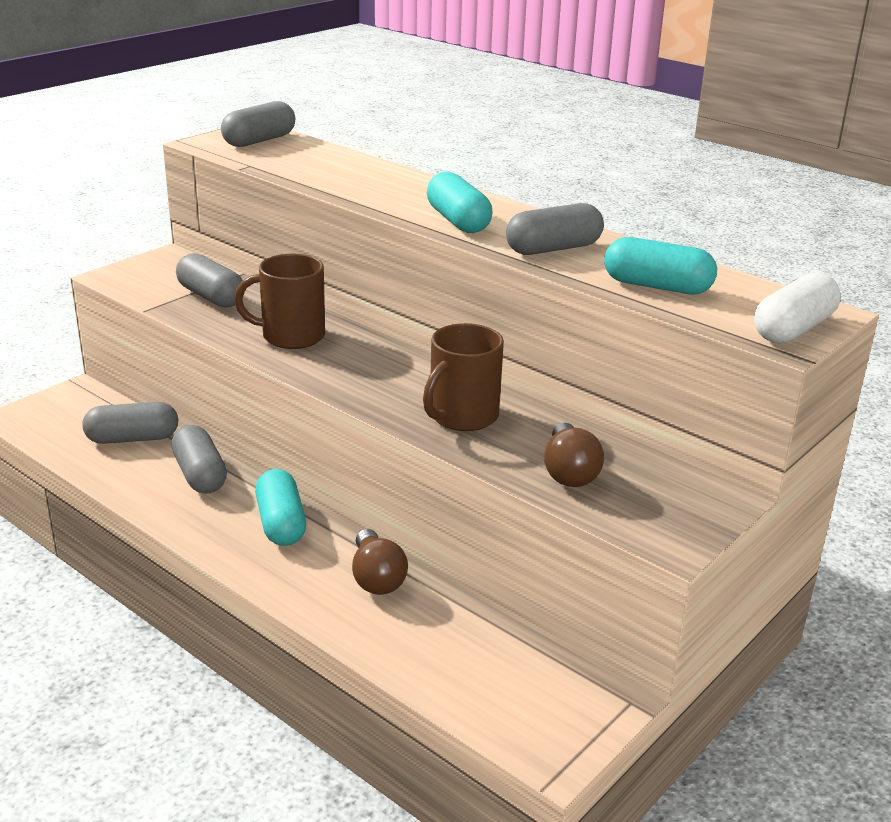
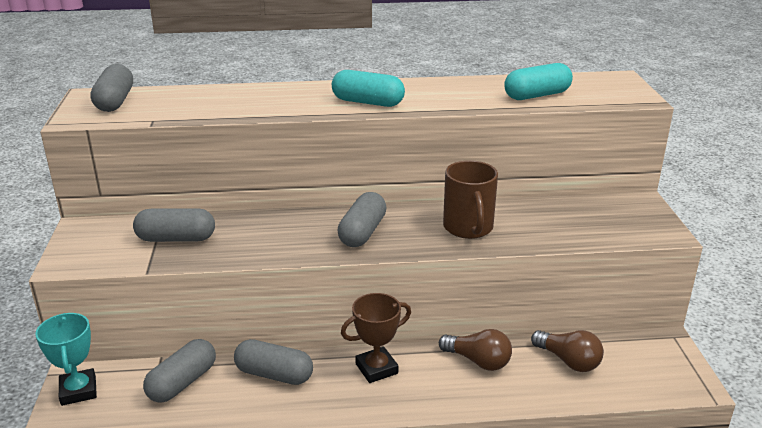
camera: 45 degrees left, 0 degrees up
(66, 401) = (78, 391): none -> turquoise trophy
(281, 523) = (376, 369): turquoise capsule -> brown trophy
(291, 336) = (284, 235): brown mug -> none
(553, 249) = (450, 97): grey capsule -> grey capsule (362, 232)
(569, 472) = (567, 226): brown light bulb -> brown light bulb (568, 361)
(793, 329) = (628, 91): white capsule -> none

